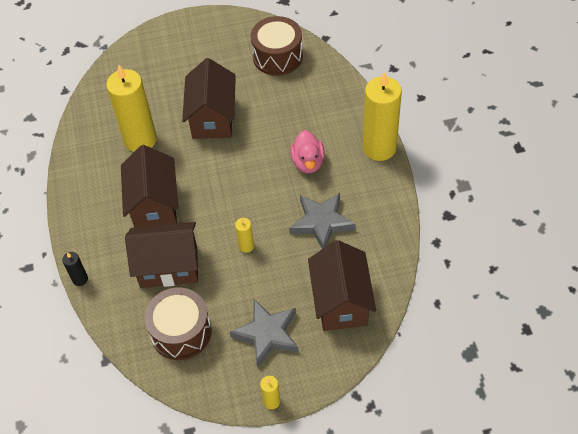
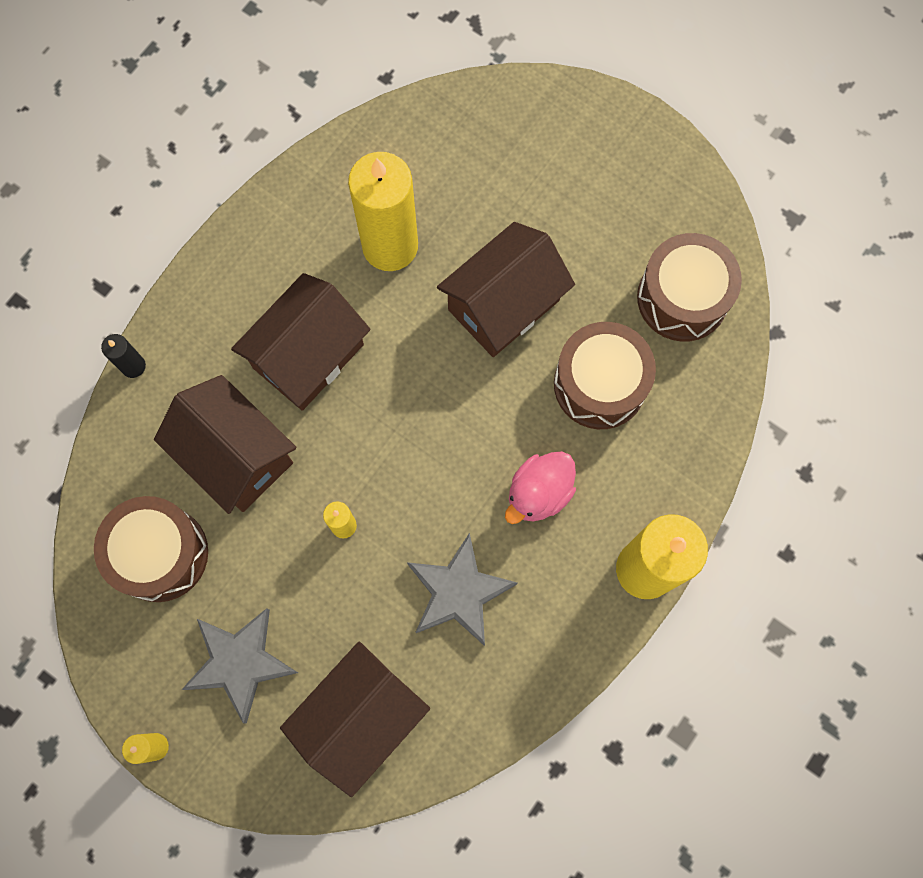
camera: 45 degrees right, 20 degrees up
(283, 108) = (600, 384): none -> brown drum

